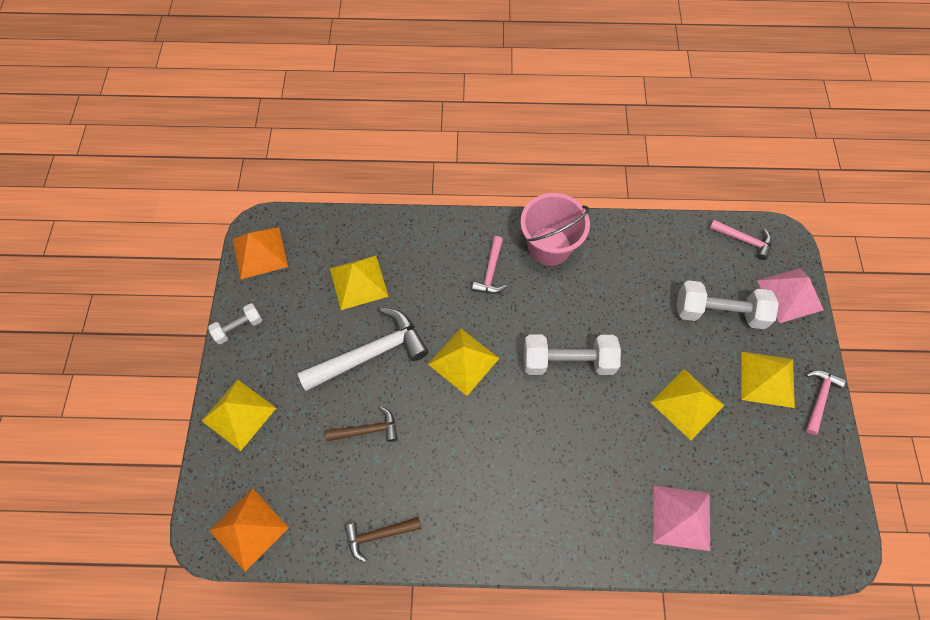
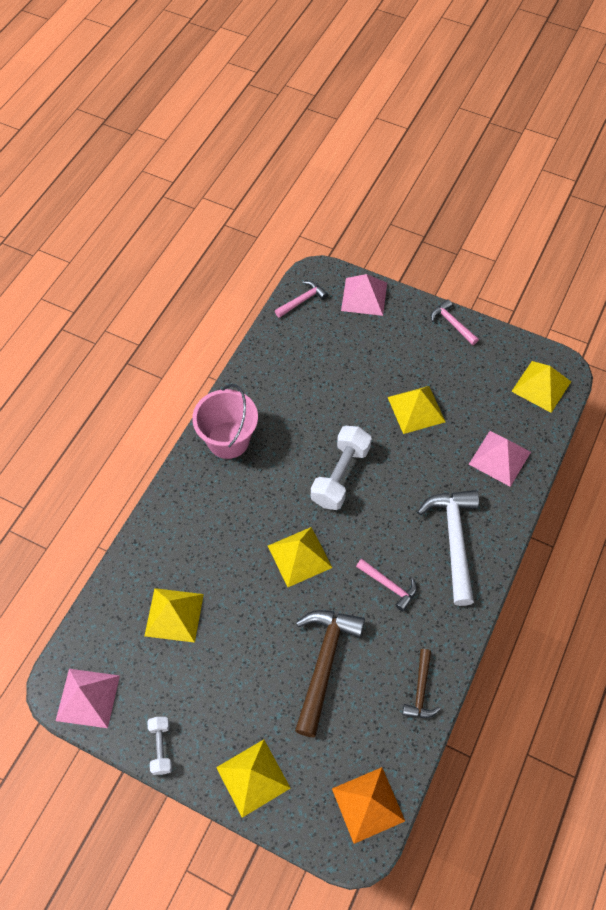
camera: 65 degrees left, 5 degrees down
(260, 253) = (88, 698): orange pyramid -> pink pyramid
(367, 430) = (324, 664): brown hammer -> brown hammer, size x1.87
(370, 354) = (252, 632): white hammer -> white hammer (454, 540)
(490, 272) = (226, 497): pink hammer -> pink hammer (389, 585)
(719, 312) = (354, 349): white dumbbell -> none
(767, 379) = (422, 347): yellow pyramid -> yellow pyramid (541, 386)

